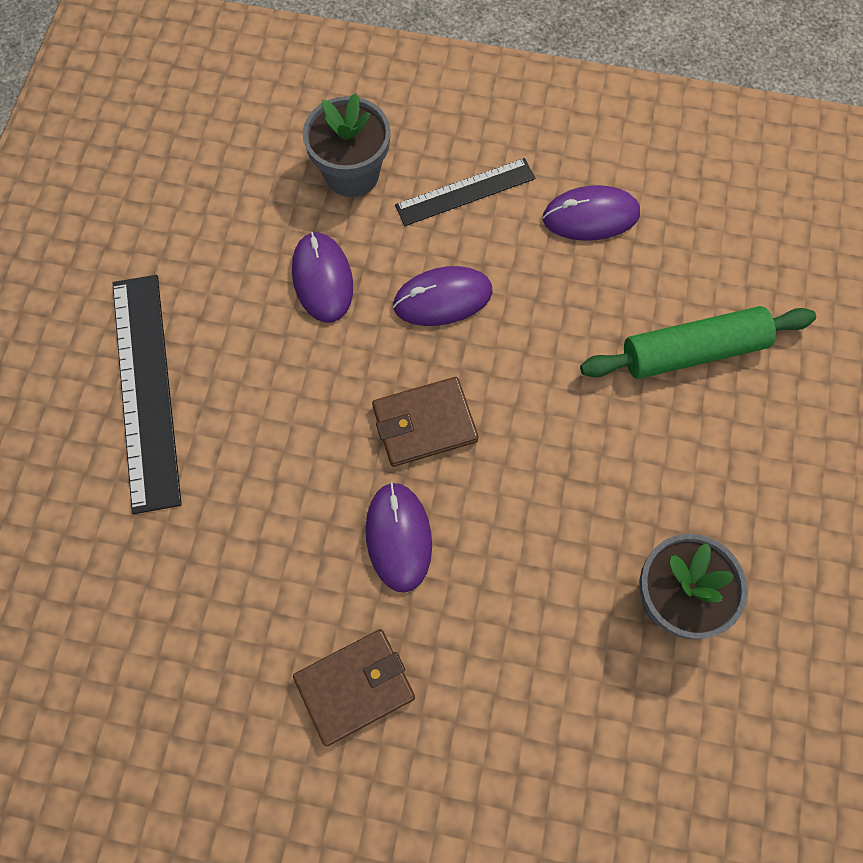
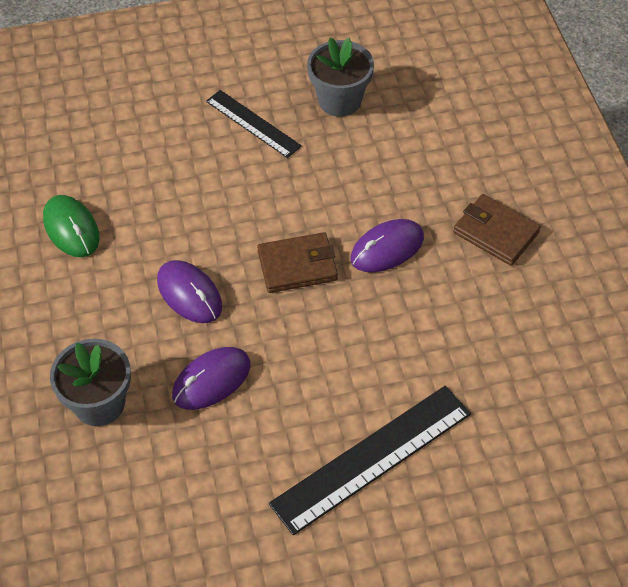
camera: 115 degrees left, 15 degrees down
(424, 424) = (297, 265): brown wallet -> brown wallet turned 60 degrees counterclockwise
(465, 192) = (83, 316): black ruler -> black ruler (253, 124)
(590, 216) = (71, 228): purple mouse -> green mouse
(693, 351) = (160, 138): green rolling pin -> none

